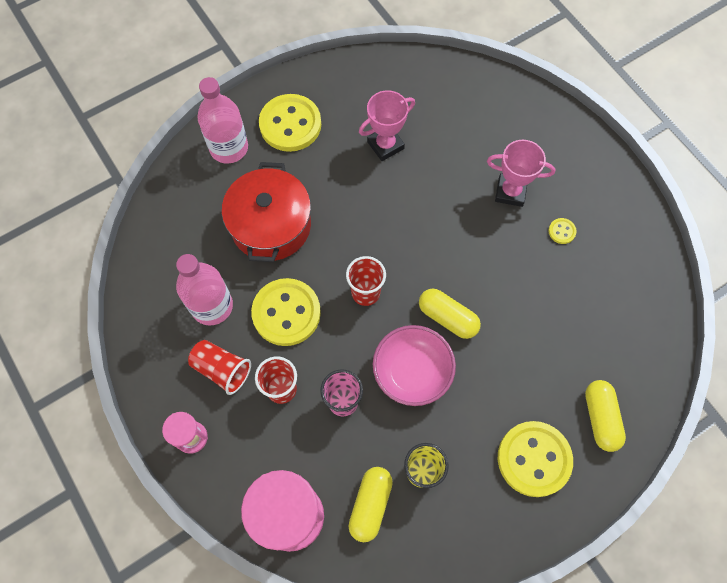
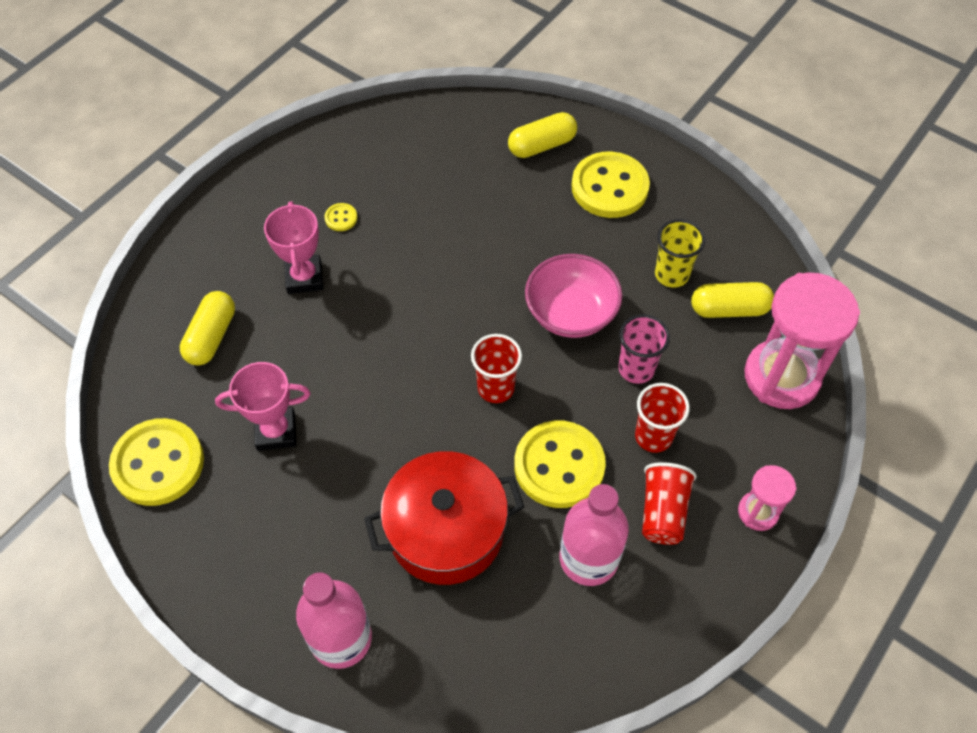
camera: 110 degrees left, 10 degrees down
(290, 124) = (276, 566): yellow button -> yellow button (158, 463)
(385, 145) = (276, 431): pink trophy -> pink trophy turned 45 degrees counterclockwise
(447, 317) = (491, 297): yellow capsule -> yellow capsule (211, 337)

